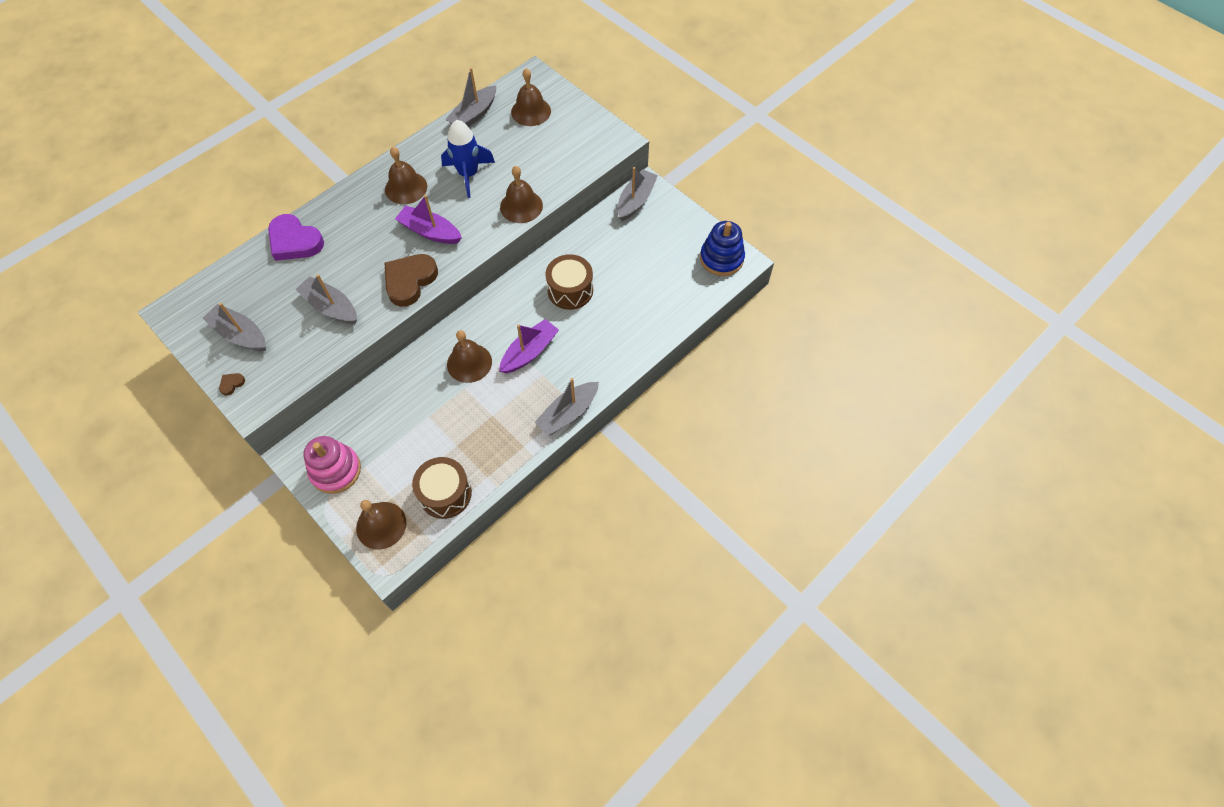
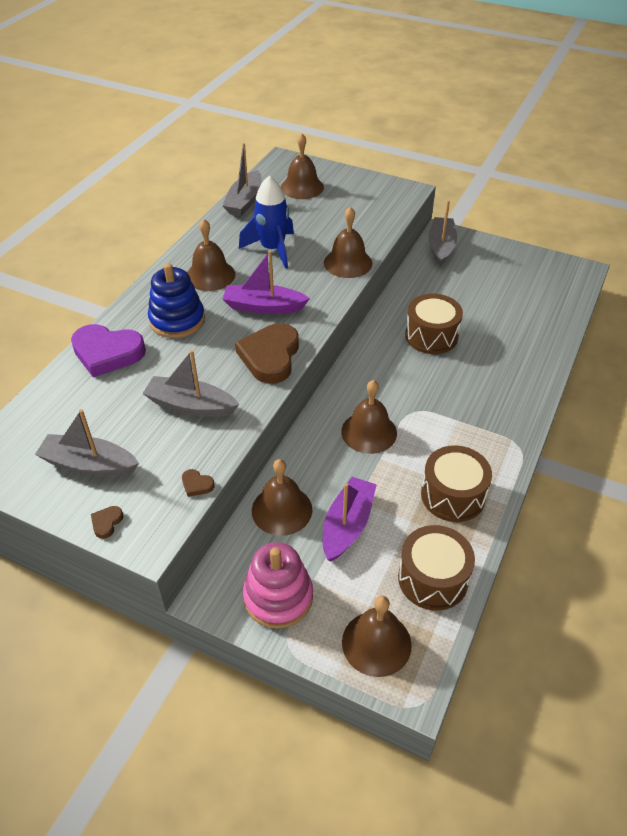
camera: 20 degrees left, 15 degrees down
(303, 374) = (197, 484): none -> brown heart
(372, 406) = (282, 510): none -> brown bell
(499, 435) = (453, 495): none -> brown drum
(529, 352) = (428, 403): purple boat -> purple boat (347, 525)
(568, 413) = (513, 449): grey boat -> none
(721, 258) = (559, 273): blue stacking toy -> blue stacking toy (177, 320)

